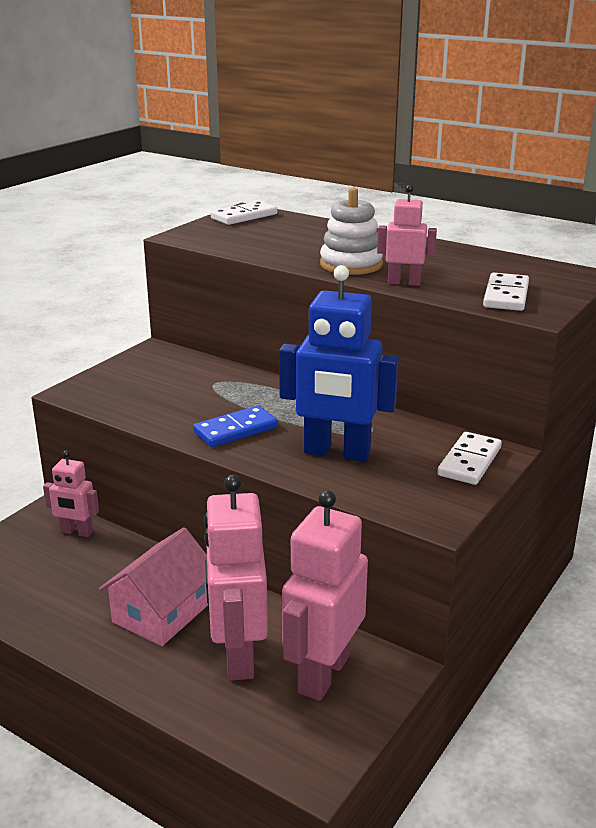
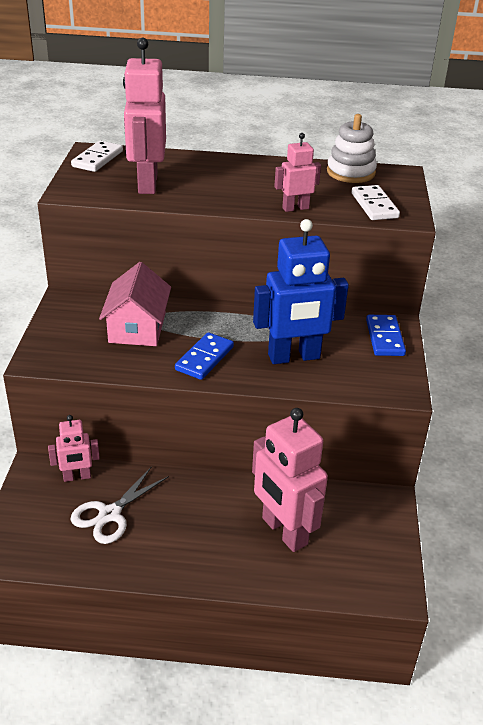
camera: 30 degrees left, 10 degrees up
(75, 575) = (110, 514): none -> white scissors
(162, 612) = (203, 519): pink house -> pink house (137, 327)
(323, 674) = (348, 522): pink robot -> pink robot (147, 183)
(351, 264) = (239, 197): white stacking toy -> white stacking toy (351, 172)
(470, 461) = (385, 338): white domino -> blue domino

